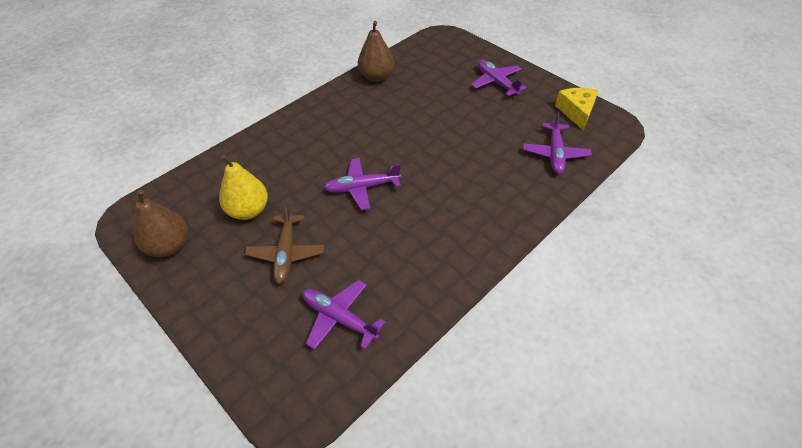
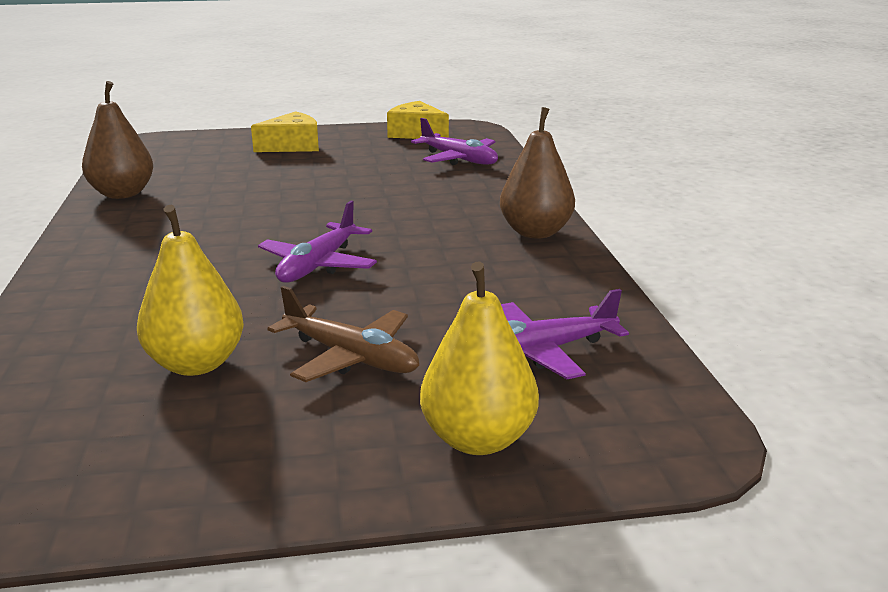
camera: 55 degrees left, 25 degrees down
(169, 246) = (130, 475): brown pear -> brown pear (535, 232)
(249, 334) = (478, 439): none -> yellow pear
(496, 82) = (292, 146): purple plane -> yellow cheese

